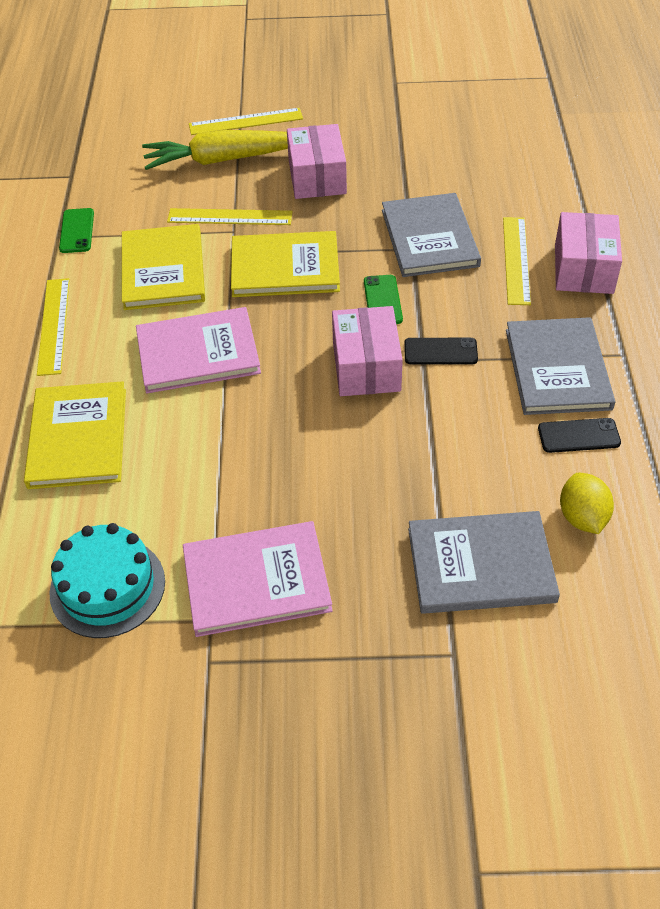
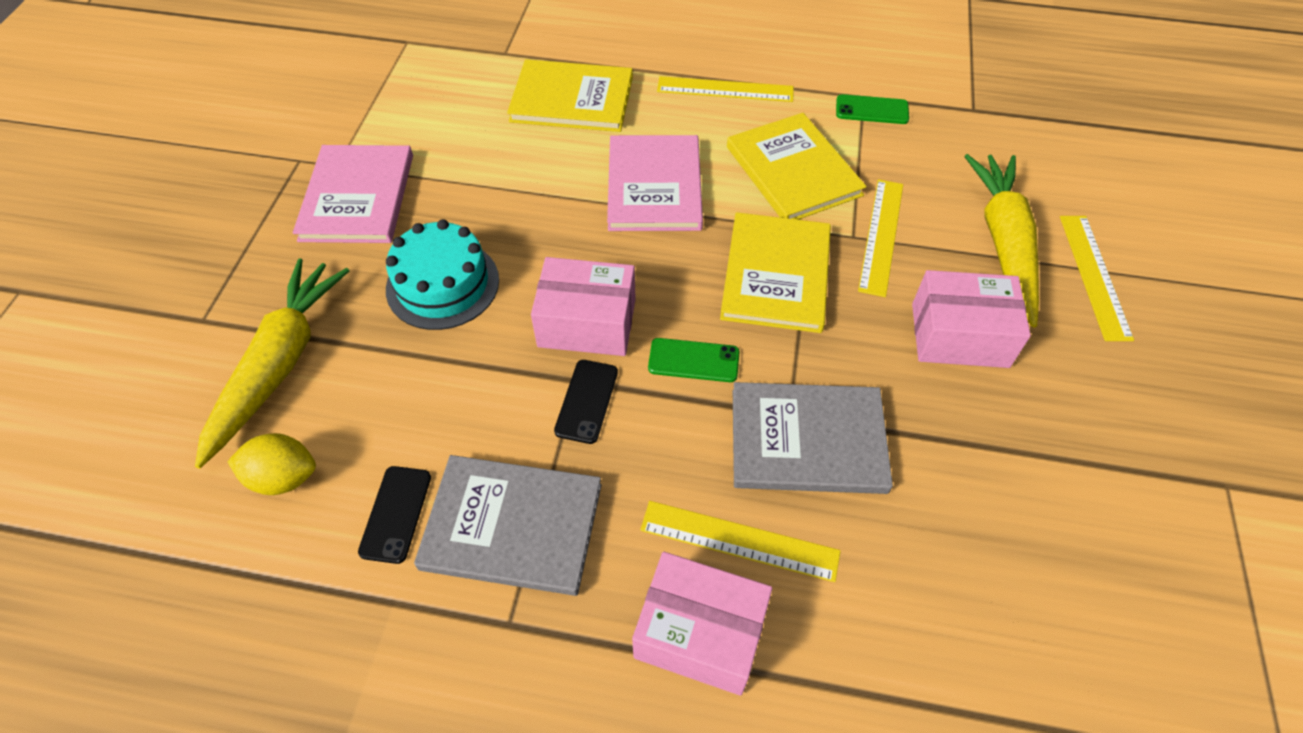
camera: 100 degrees right, 5 degrees up
(107, 587) = (403, 109): turquoise cake -> turquoise cake (442, 284)
(163, 270) = (793, 171): yellow book -> yellow book turned 60 degrees clockwise
(481, 565) = (279, 365): grey book -> yellow carrot

